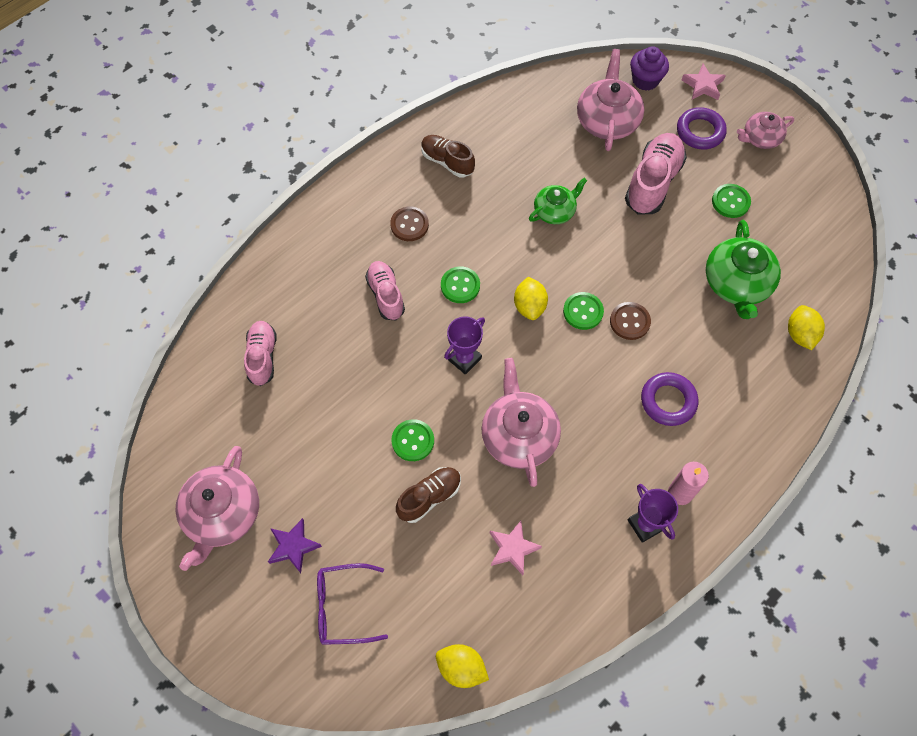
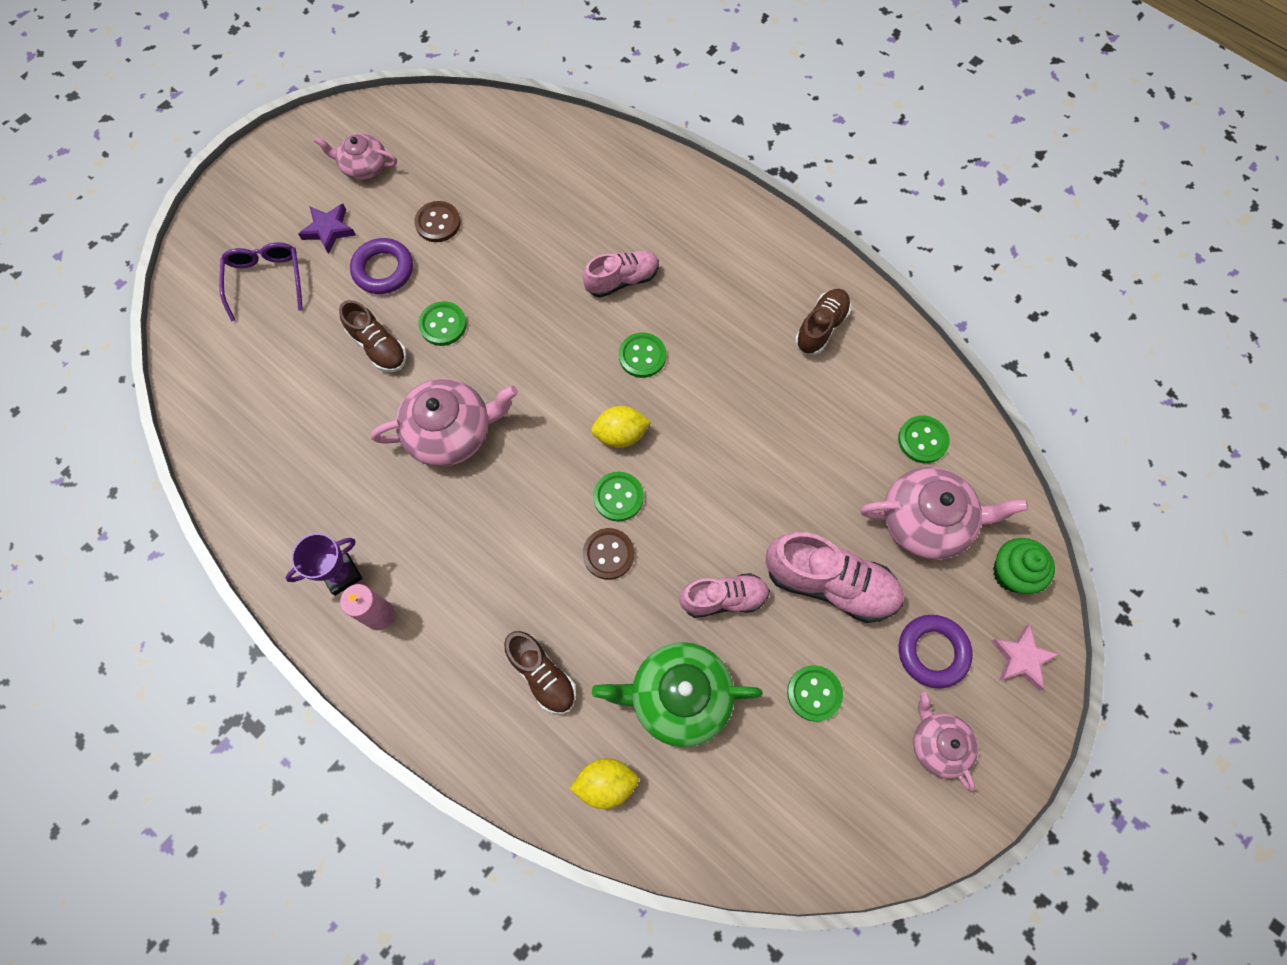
camera: 85 degrees right, 5 degrees up
(222, 514) = (363, 166): pink teapot -> pink teapot, size x0.61
(262, 357) = (536, 174): pink shoe -> pink shoe (723, 598)
(409, 225) = (721, 294): brown button -> brown button (438, 223)
(461, 668) = (197, 391): yellow lemon -> none
(464, 359) = (545, 368): purple trophy -> none
(513, 549) = (319, 433): pink star -> none
(546, 113) = (922, 440): none -> green button
(555, 211) = (764, 458): green teapot -> none
(645, 80) = (1012, 573): purple cupcake -> green cupcake
(668, 401) = (499, 602): purple ring -> purple ring (383, 270)
(724, 373) = (542, 675): none -> brown shoe

